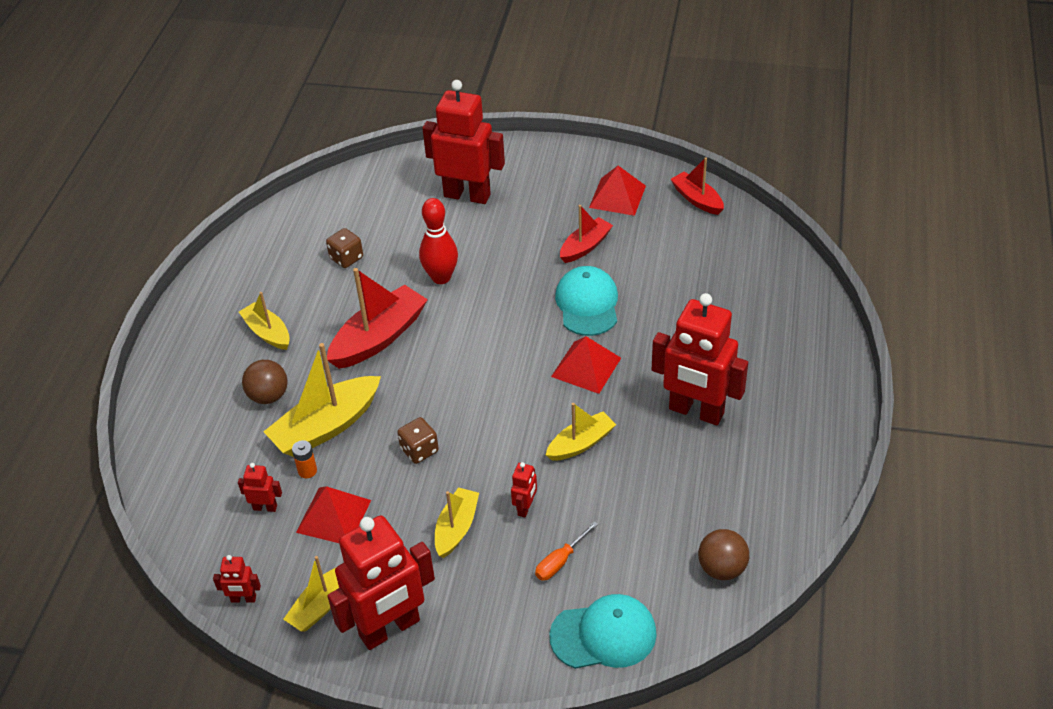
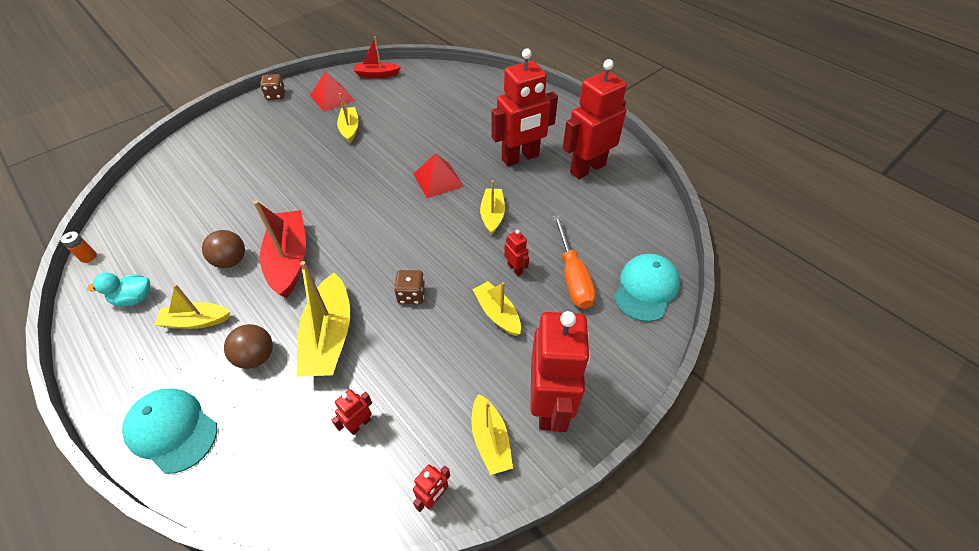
camera: 55 degrees left, 5 degrees up
(254, 279) = (134, 298): none -> turquoise duck
(307, 471) = (356, 373): orange battery -> orange battery (88, 257)
(334, 516) = (415, 381): red pyramid -> none
(346, 258) = (196, 235): brown dice -> brown dice (276, 95)
(441, 277) = (283, 200): red bowling pin -> none
(467, 195) = (237, 150): red robot -> red robot (587, 168)
(560, 561) = (572, 276): orange screwdriver -> orange screwdriver, size x1.76
(585, 246) = (350, 129): red boat -> yellow boat
(587, 304) = (392, 152): turquoise cap -> turquoise cap (172, 430)
(722, 568) = (639, 211): brown ball -> brown ball (231, 261)

